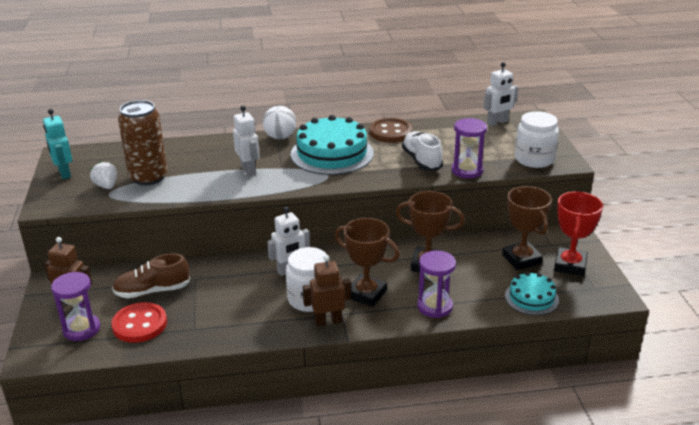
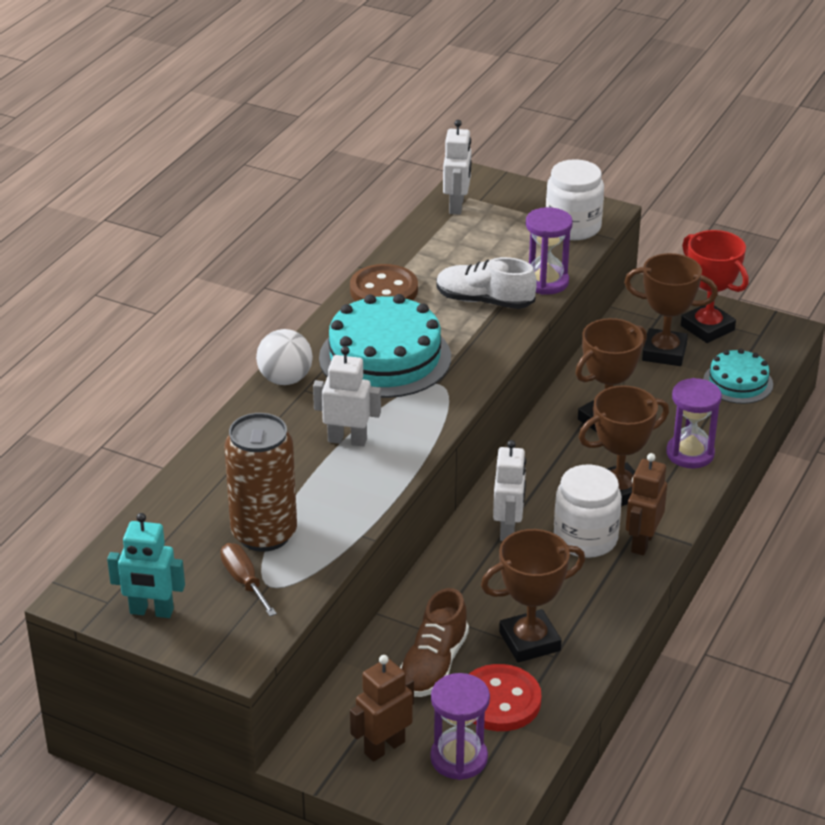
camera: 55 degrees left, 5 degrees up
(106, 186) = (244, 581): white strawberry -> brown screwdriver
(199, 315) = (529, 641): none -> brown trophy

